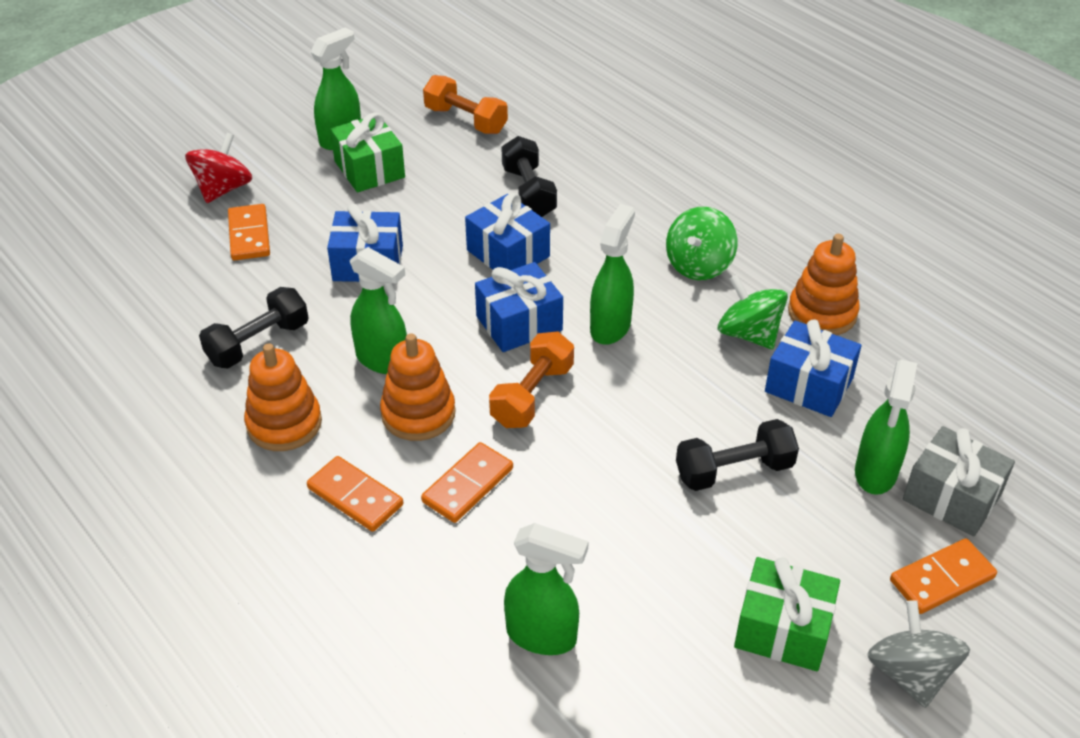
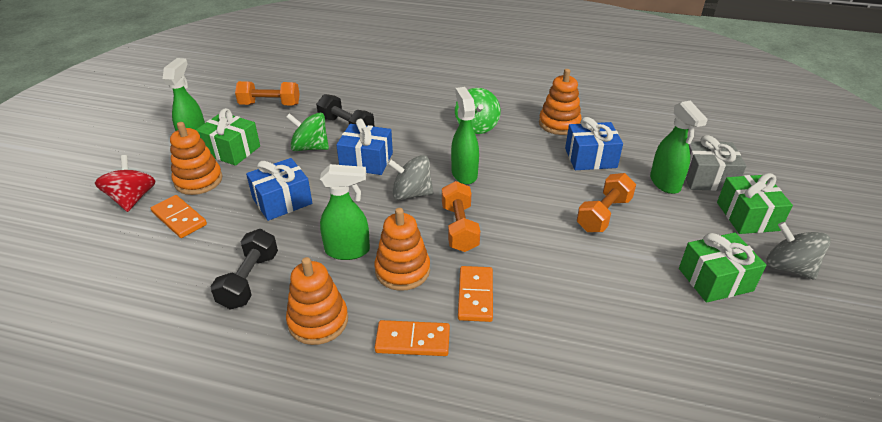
camera: 35 degrees left, 5 degrees down
(304, 195) = (198, 180): none -> orange stacking toy
(519, 323) = (411, 194): blue gift -> grey spinning top
(542, 636) = (610, 357): green spray bottle -> none
(734, 470) = (603, 214): black dumbbell -> orange dumbbell
(748, 334) = (536, 147): green spinning top -> green spinning top (310, 147)
(942, 579) = (747, 216): orange domino -> green gift

